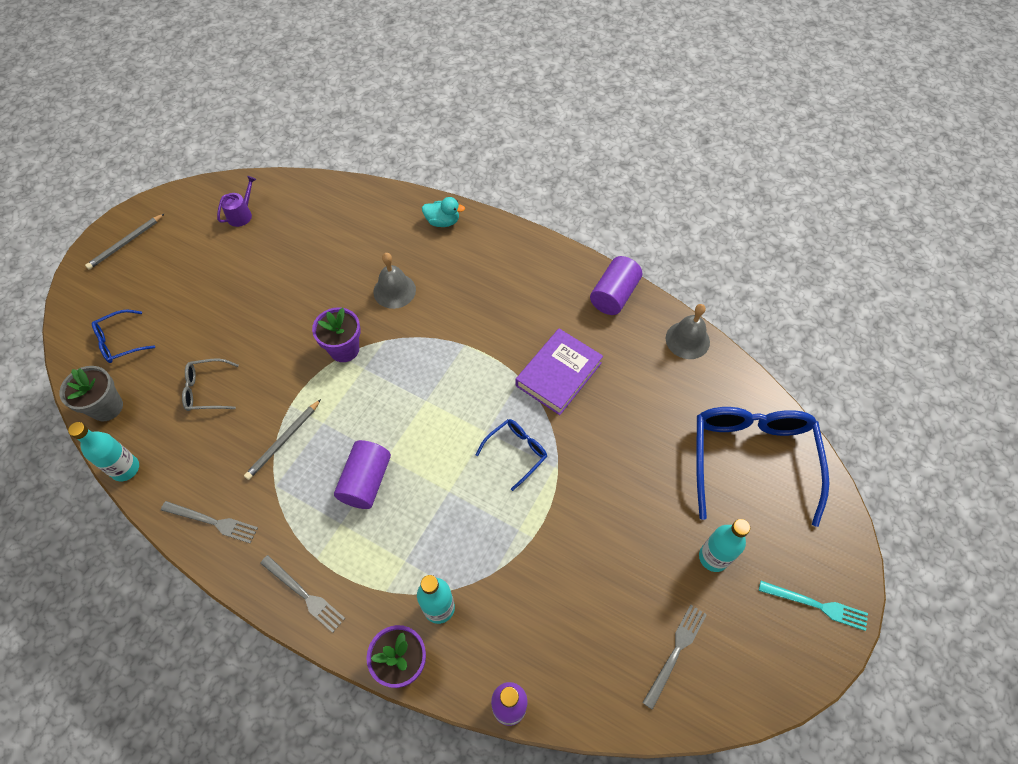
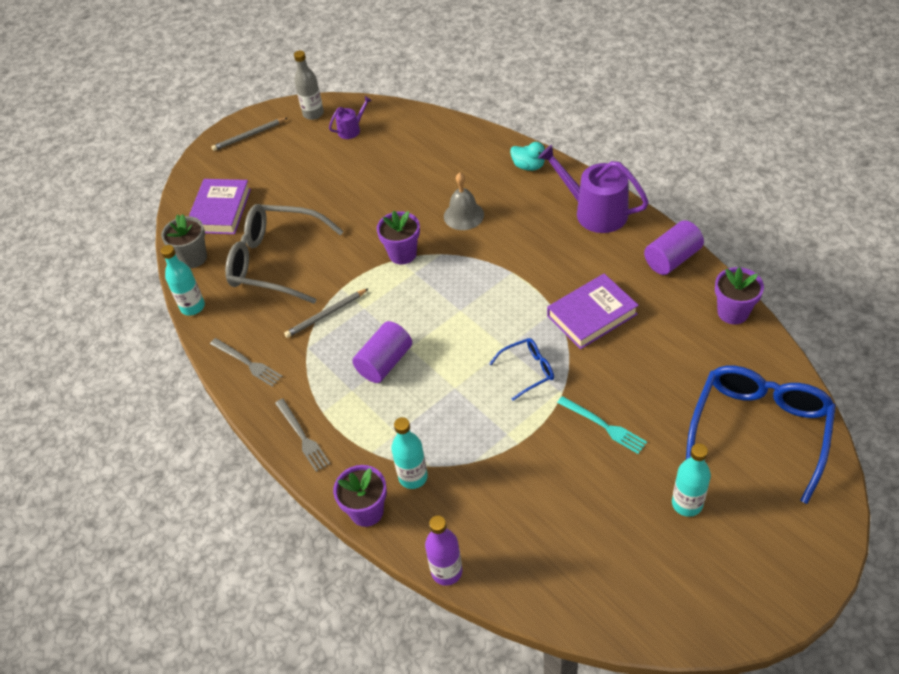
camera: 25 degrees right, 10 degrees down
(121, 341) = (220, 210): blue glasses -> purple book
(192, 203) = (313, 114): none -> grey bottle
(207, 390) = (277, 262): grey glasses -> grey glasses, size x2.11
(525, 259) = (595, 212): none -> purple watering can
(675, 652) = (618, 572): grey fork -> none
(687, 340) = (733, 312): grey bell -> purple flower pot
(816, 605) = (778, 572): turquoise fork -> turquoise fork (604, 426)

